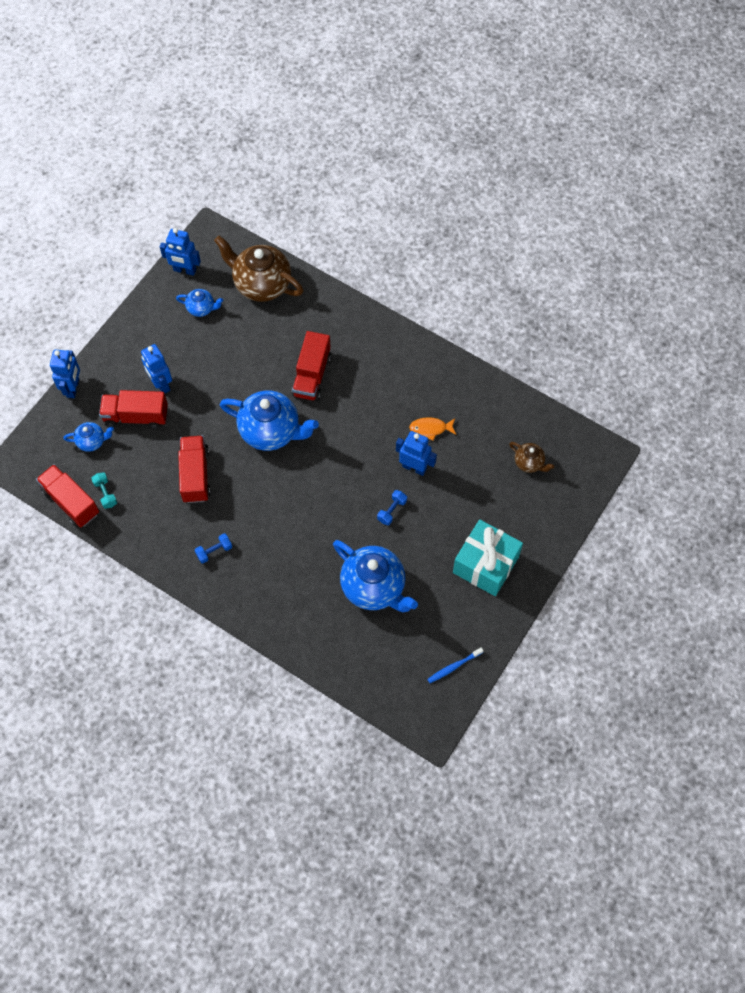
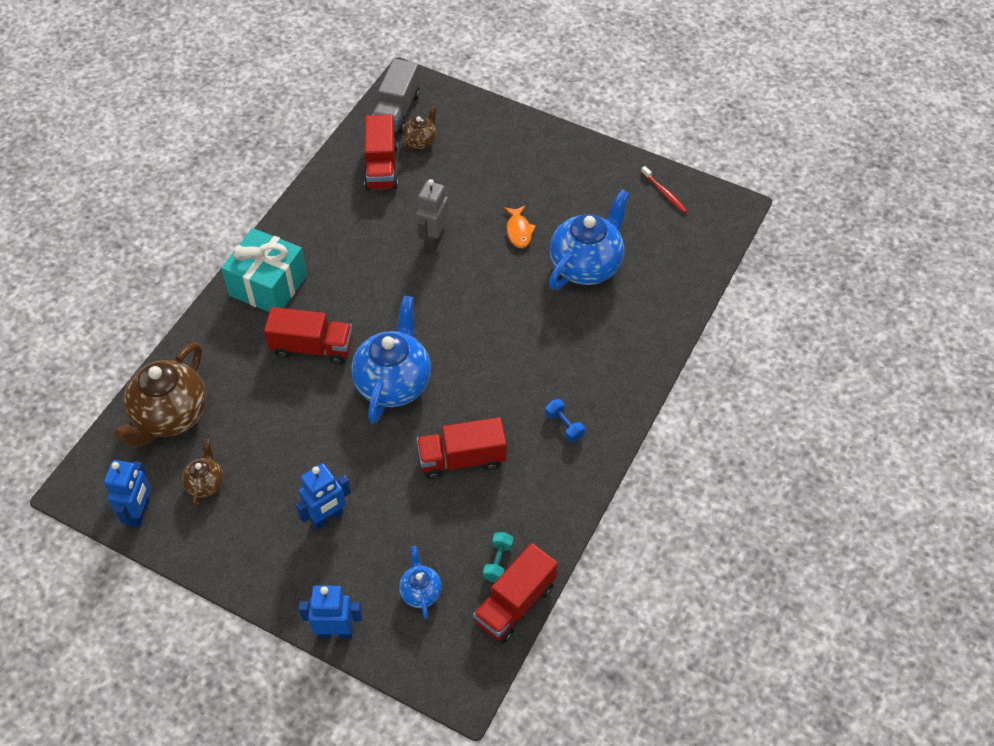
camera: 95 degrees left, 10 degrees down
(106, 493) = (498, 562): turquoise dumbbell -> turquoise dumbbell turned 45 degrees counterclockwise
(136, 416) = (378, 541): red truck -> red truck (381, 167)
(201, 308) = (206, 483): blue teapot -> brown teapot
(392, 511) = (490, 256): blue dumbbell -> none
(414, 467) = (433, 239): blue robot -> grey robot
(430, 429) = (382, 227): orange fish -> orange fish (519, 231)
(453, 667) = (665, 193): blue toothbrush -> red toothbrush
(485, 564) = (545, 172): turquoise gift -> turquoise gift (268, 285)
(568, 445) = (397, 111): none -> grey truck

